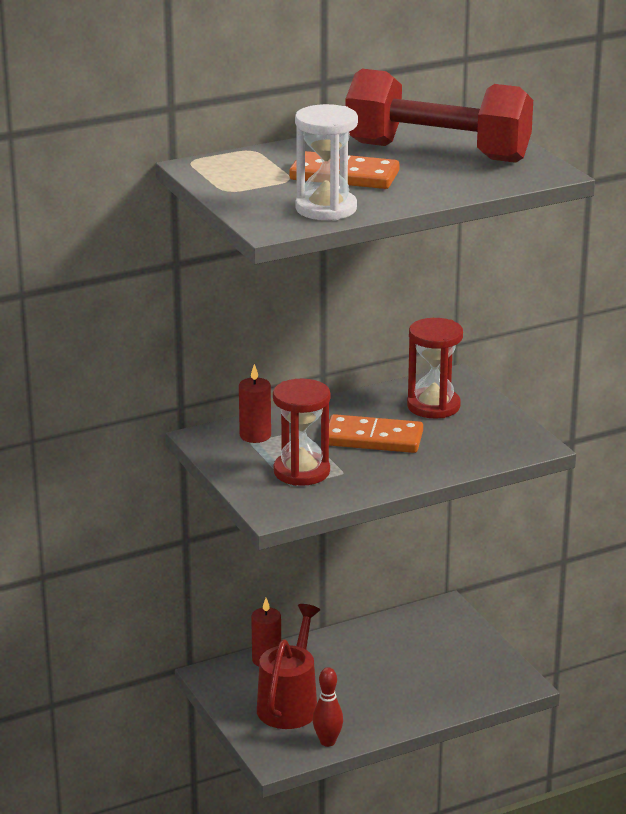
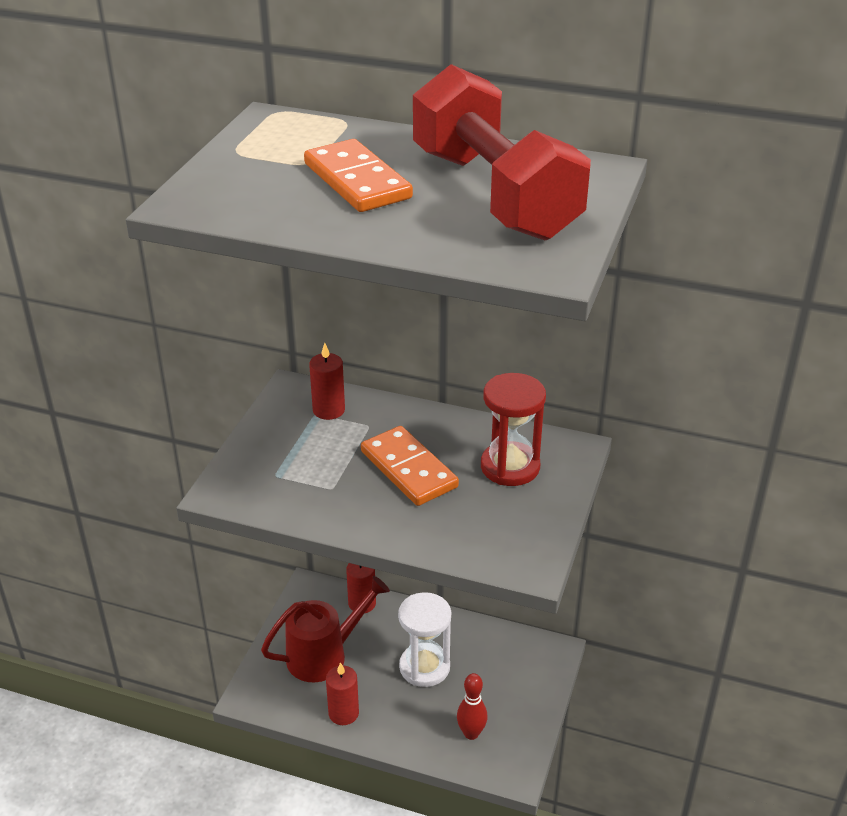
camera: 45 degrees right, 10 degrees up
(301, 472) = (303, 467): red hourglass -> none
(326, 209) = (264, 208): white hourglass -> white hourglass (424, 667)
(327, 742) = (303, 709): red bowling pin -> red bowling pin (471, 733)
(360, 725) = (343, 713): none -> red candle

